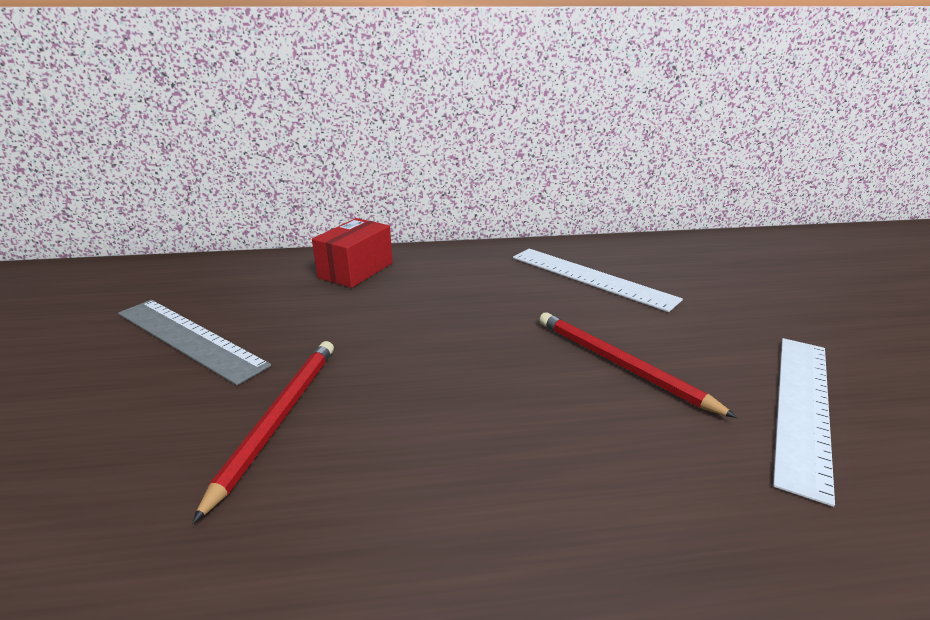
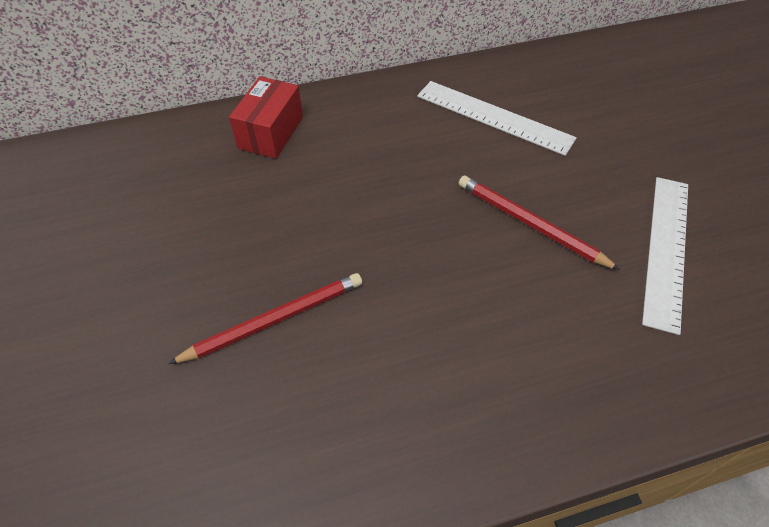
camera: 10 degrees left, 25 degrees up
(188, 338) = (153, 244): grey ruler -> none
(278, 418) = (274, 319): red pencil -> red pencil turned 60 degrees clockwise

